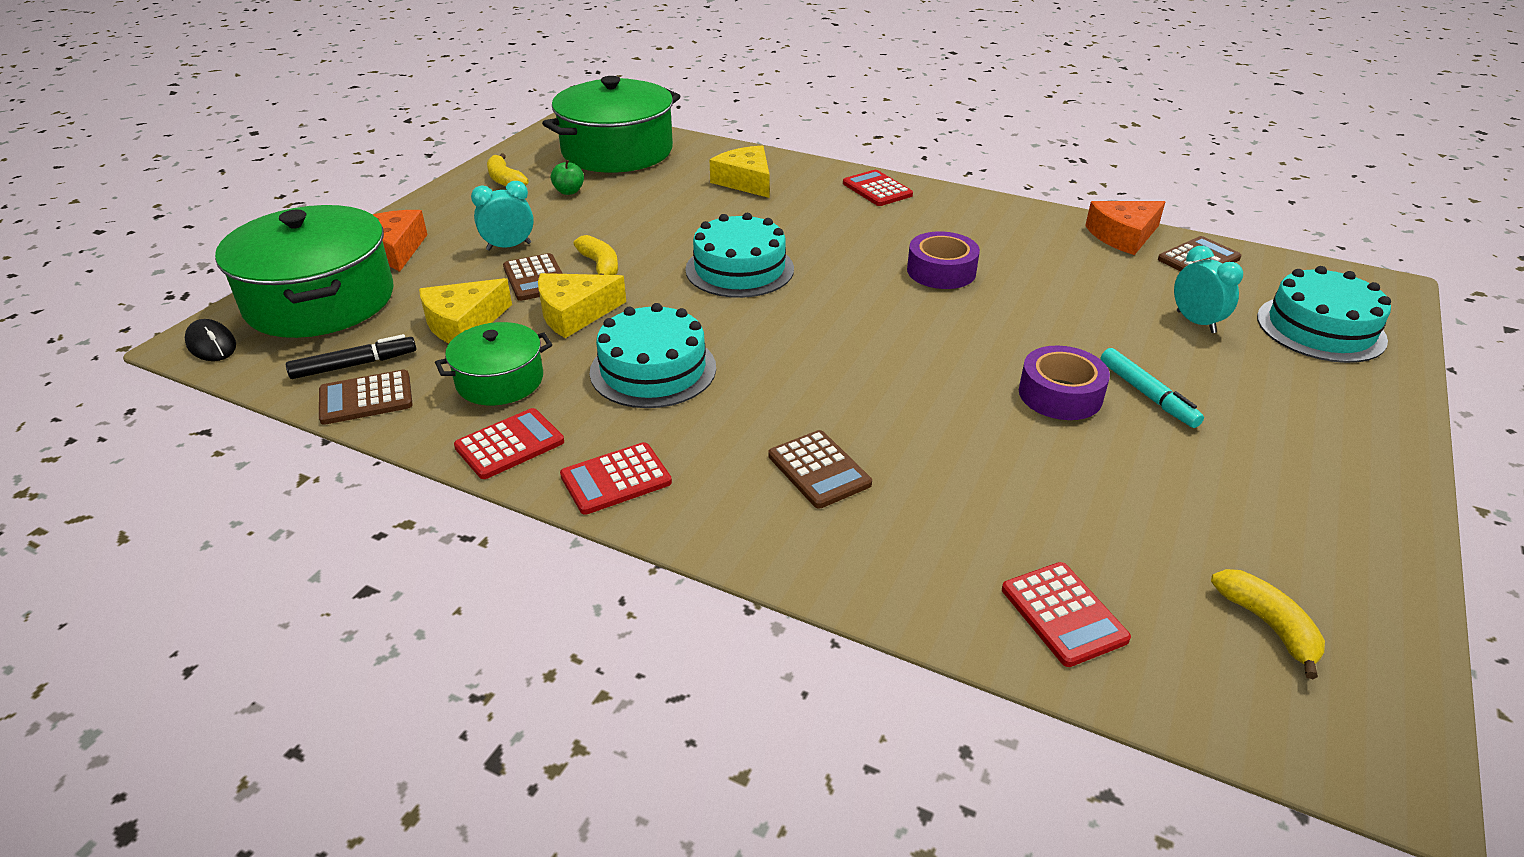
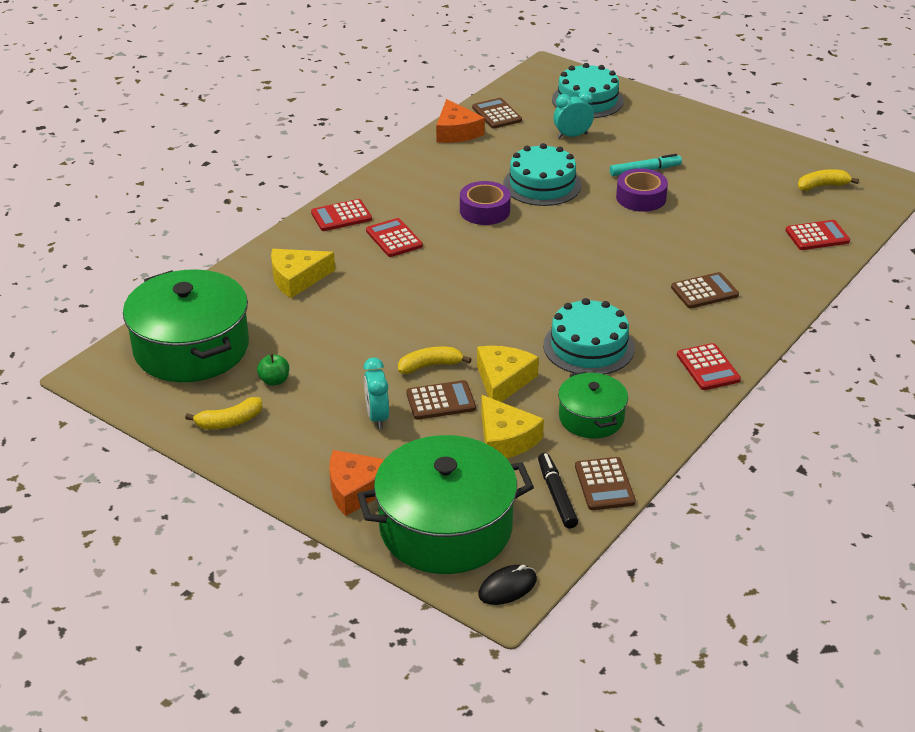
camera: 80 degrees left, 0 degrees up
(509, 444) = (668, 412): red calculator -> red calculator (394, 238)
(574, 313) = (503, 381): yellow cheese -> yellow cheese turned 150 degrees counterclockwise
(739, 269) = (455, 297): turquoise cake -> turquoise cake (542, 184)

